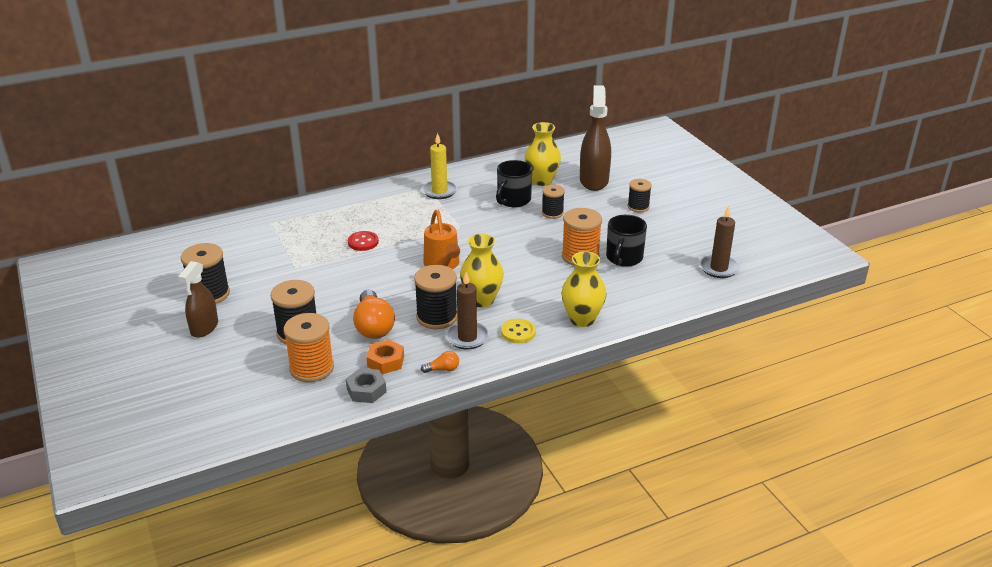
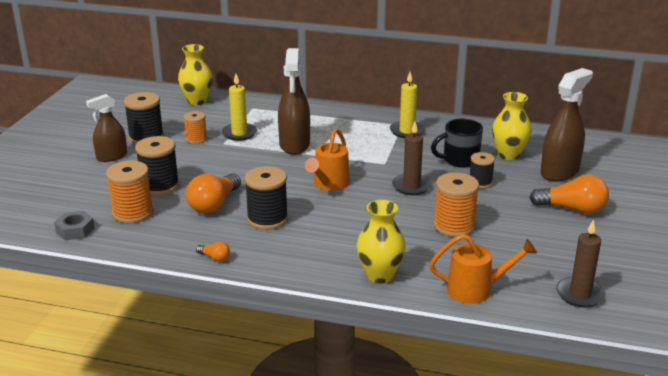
camera: 40 degrees right, 5 degrees down
(263, 275) = (196, 139): none -> orange spool
(296, 252) = (239, 133): none -> yellow candle
(363, 242) = (294, 145): red button -> brown spray bottle
(366, 390) = (143, 245): grey nut -> grey nut (75, 230)
(385, 361) = (185, 232): orange nut -> none
(467, 337) = (267, 244): brown candle -> brown candle (411, 186)
(482, 300) = (320, 222): yellow vase -> yellow vase (197, 101)
(518, 332) = (311, 259): yellow button -> none
(624, 258) = (493, 244): black mug -> none
(638, 207) = (572, 209): black spool -> orange light bulb
(656, 297) = (476, 290): none -> orange watering can

